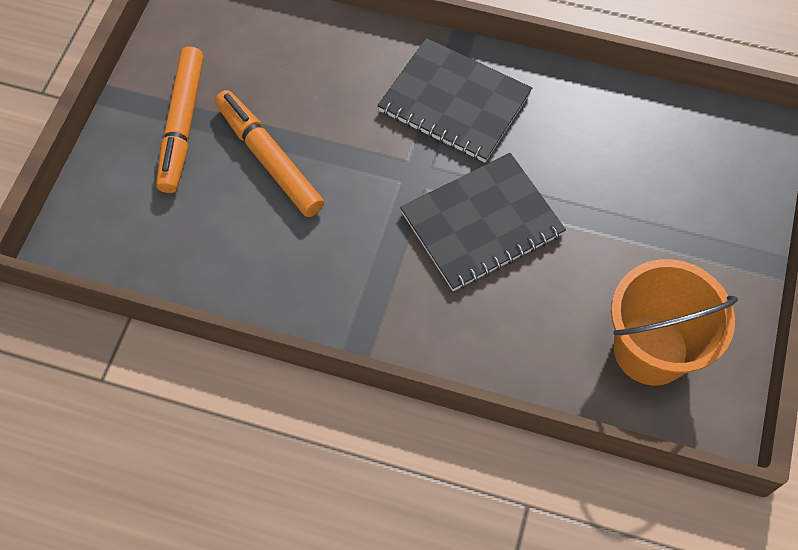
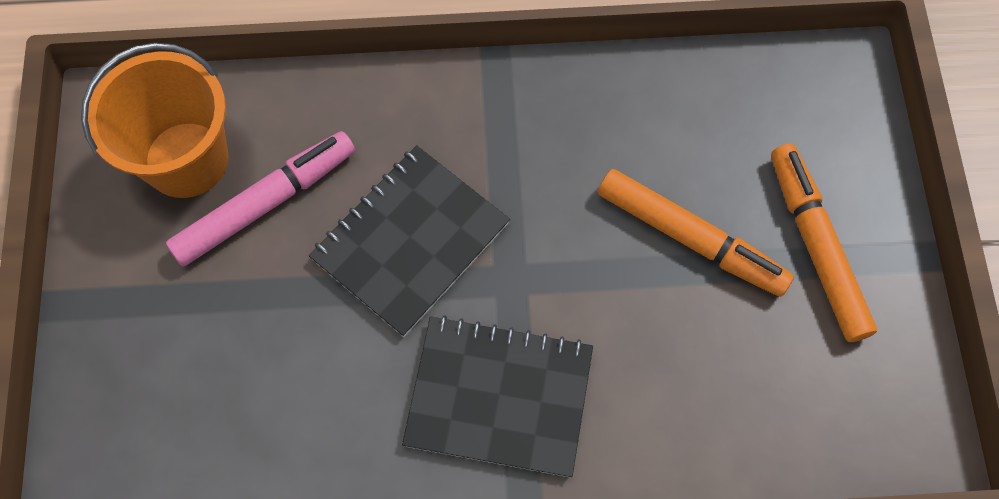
camera: 160 degrees right, 5 degrees up
(590, 290) = (265, 203): none -> pink marker

